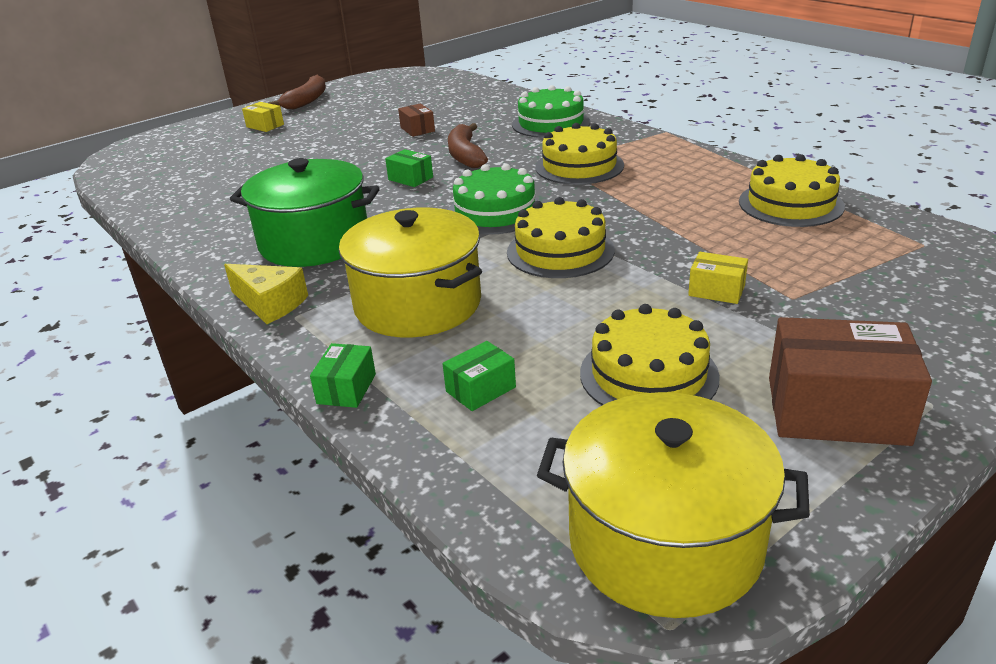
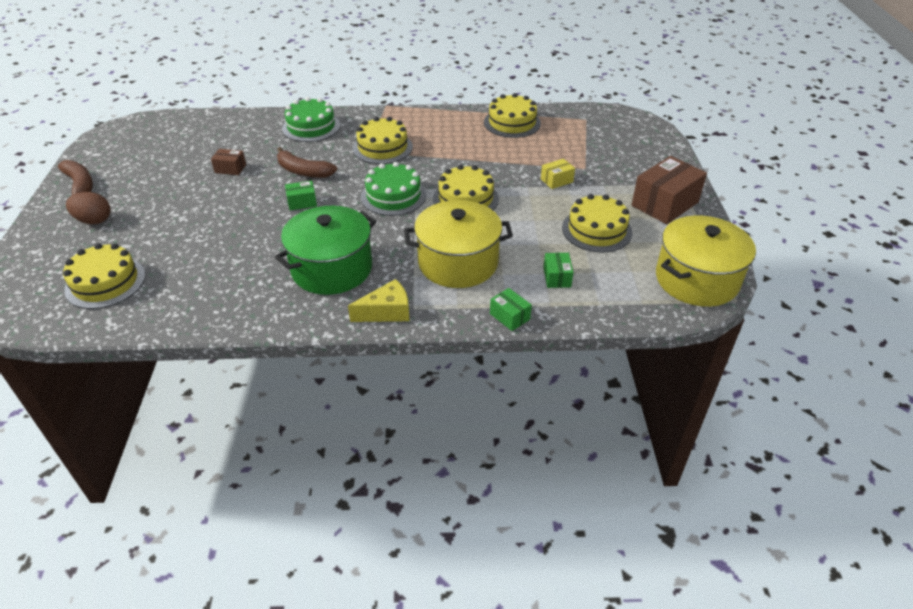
camera: 55 degrees left, 10 degrees up
(184, 167) = (105, 282): none -> yellow cake
(265, 126) = (94, 220): yellow box -> brown egg

